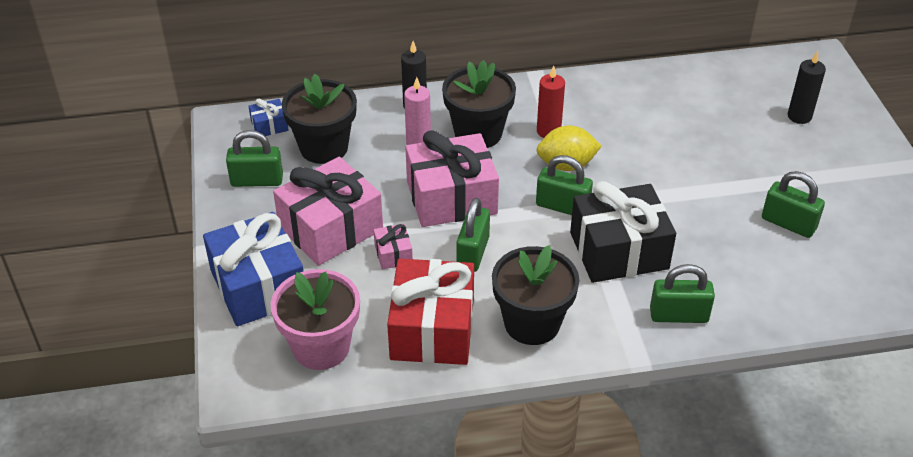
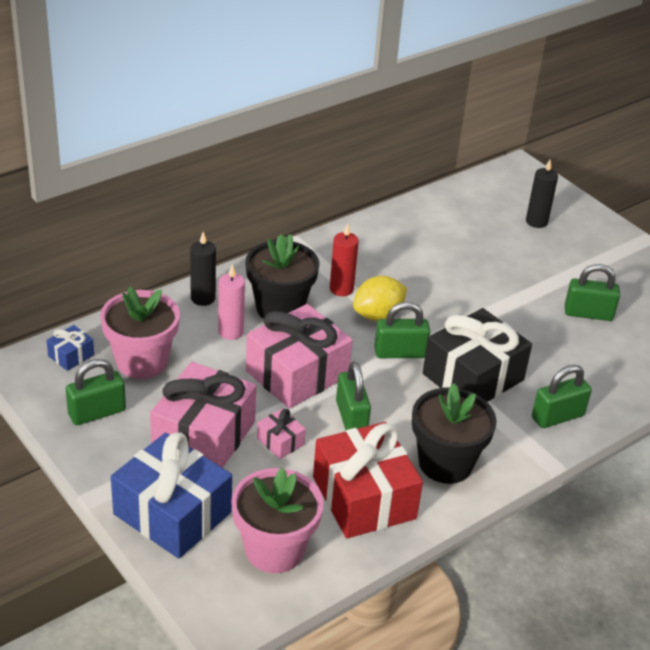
camera: 30 degrees left, 5 degrees down
(324, 147) = (142, 361): black flower pot -> pink flower pot

